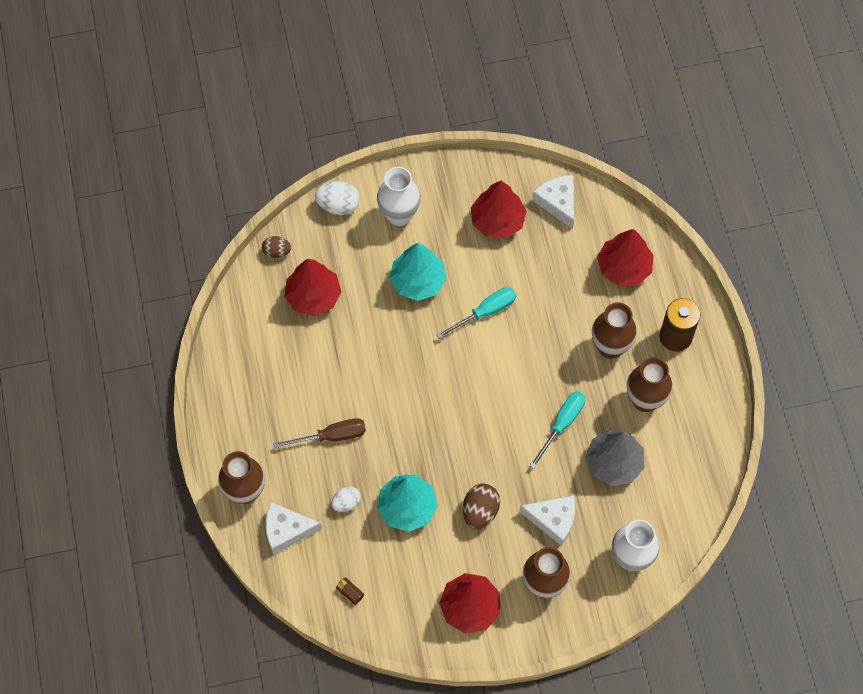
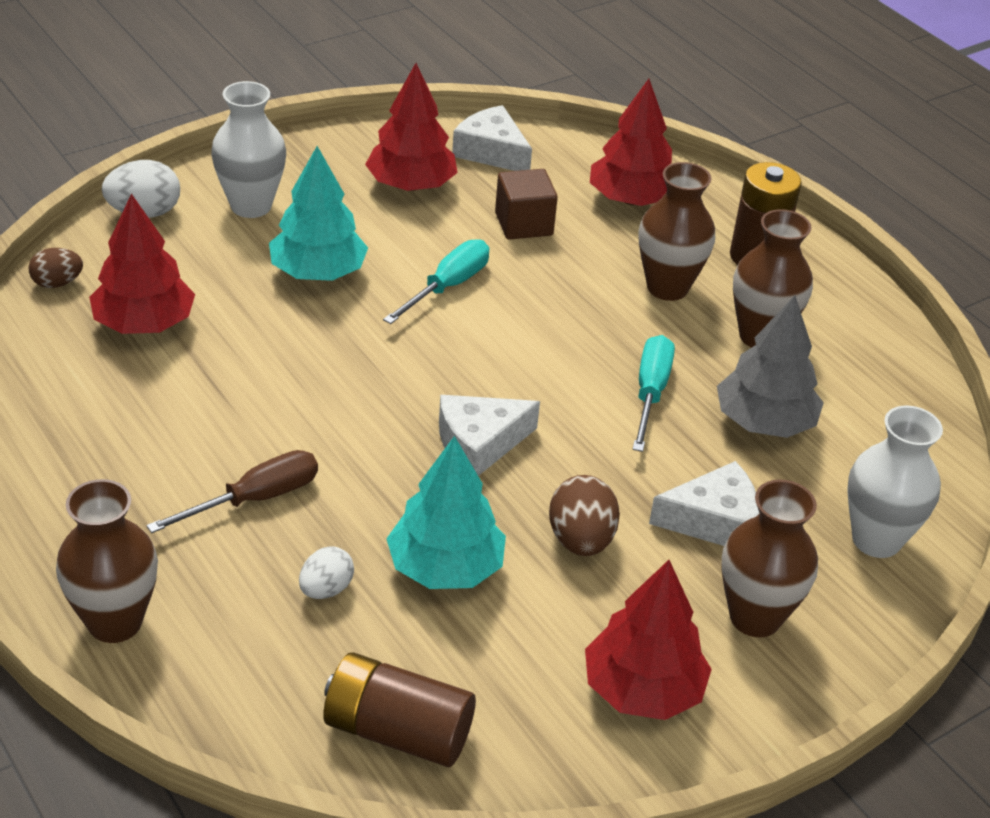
camera: 25 degrees left, 25 degrees down
(286, 530) = (223, 662): white cheese -> white cheese (479, 443)
(350, 592) = (397, 731): brown battery -> brown battery, size x2.42
(550, 272) = (523, 224): none -> brown cube

